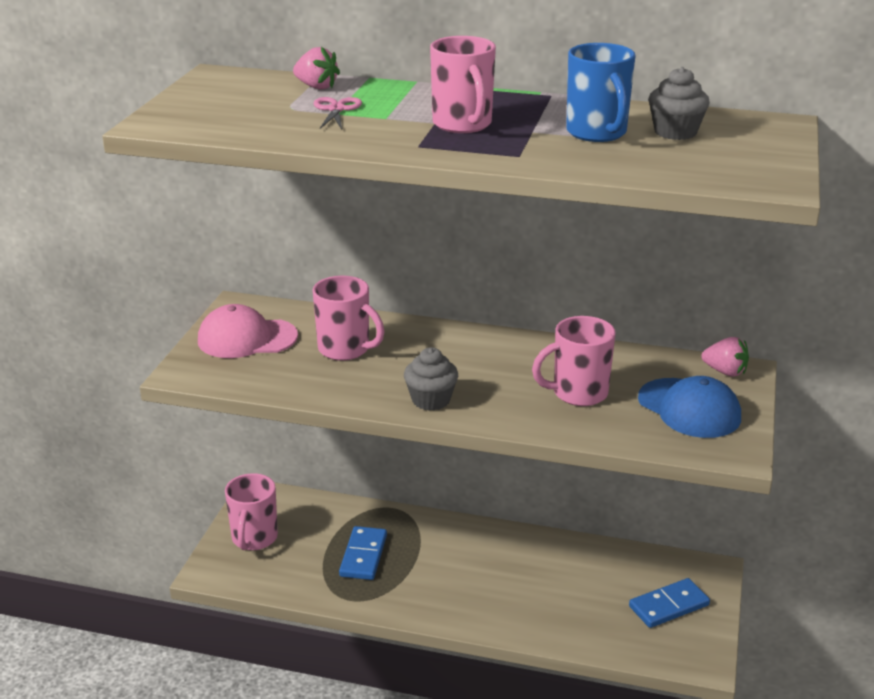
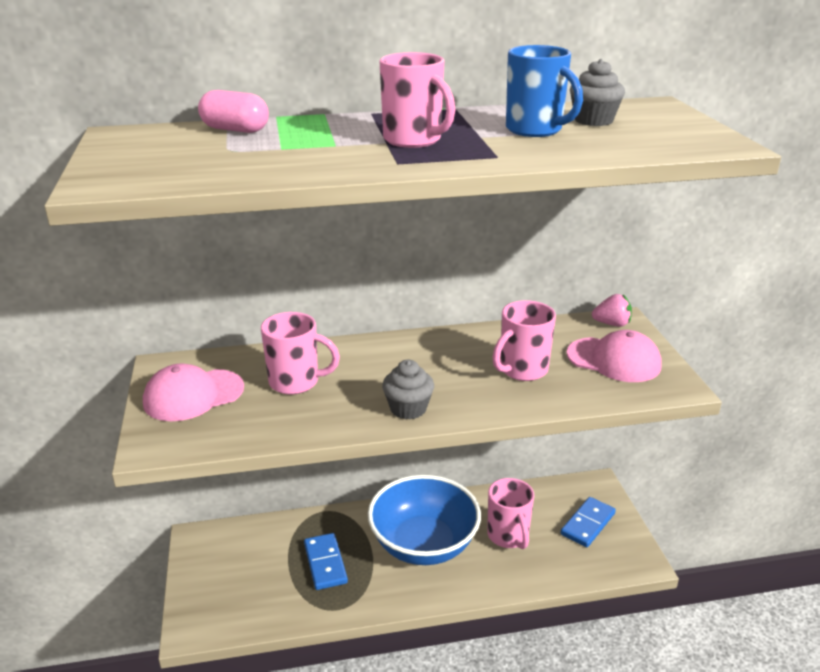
camera: 25 degrees left, 0 degrees up
(254, 539) = (216, 580): pink mug -> pink mug (508, 536)
(316, 87) = (235, 130): pink strawberry -> pink capsule
(336, 109) = (279, 145): pink scissors -> none
(473, 569) = (424, 544): none -> blue bowl
(689, 408) = (614, 360): blue cap -> pink cap

